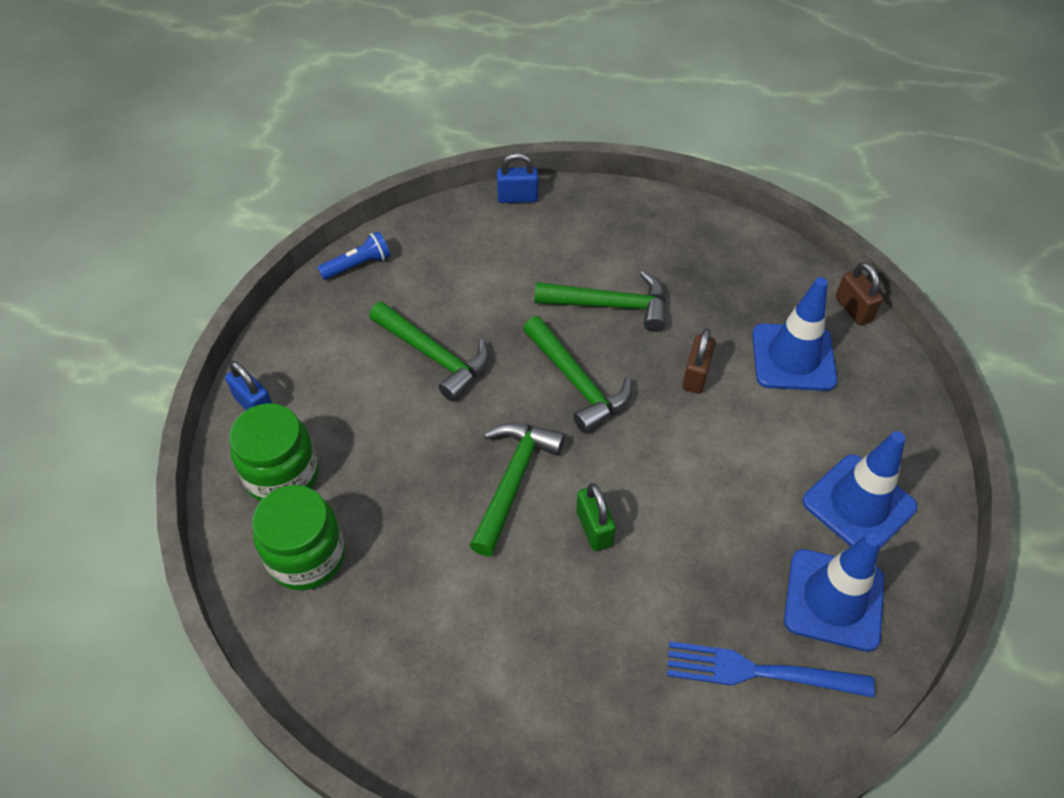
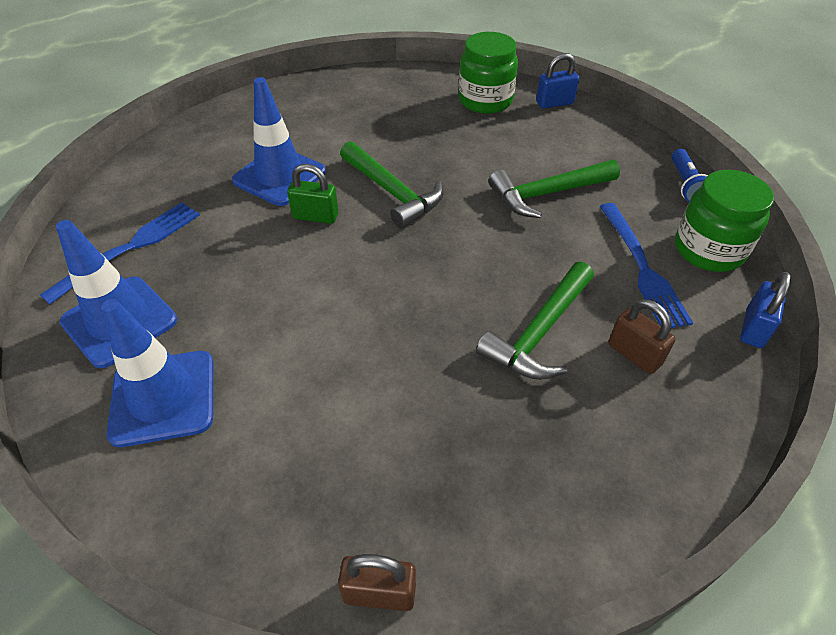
camera: 120 degrees right, 5 degrees down
(307, 556) = (415, 95): green jar -> green jar (708, 250)
(495, 266) = (642, 268): none -> blue fork
(577, 382) = (458, 265): green hammer -> none
(696, 375) = (403, 355): brown padlock -> brown padlock (634, 354)
(793, 357) = (360, 460): blue traffic cone -> blue traffic cone (279, 176)

